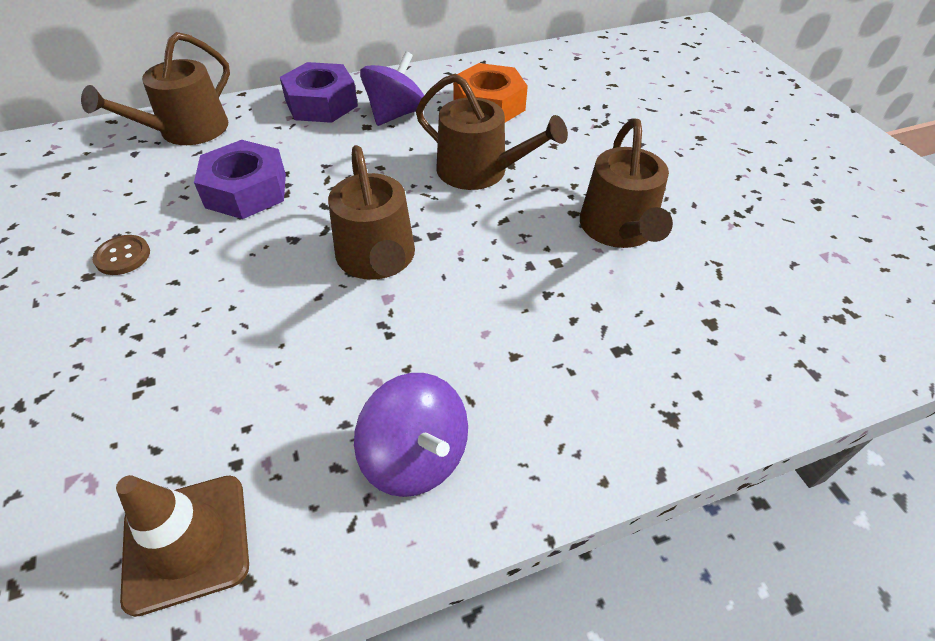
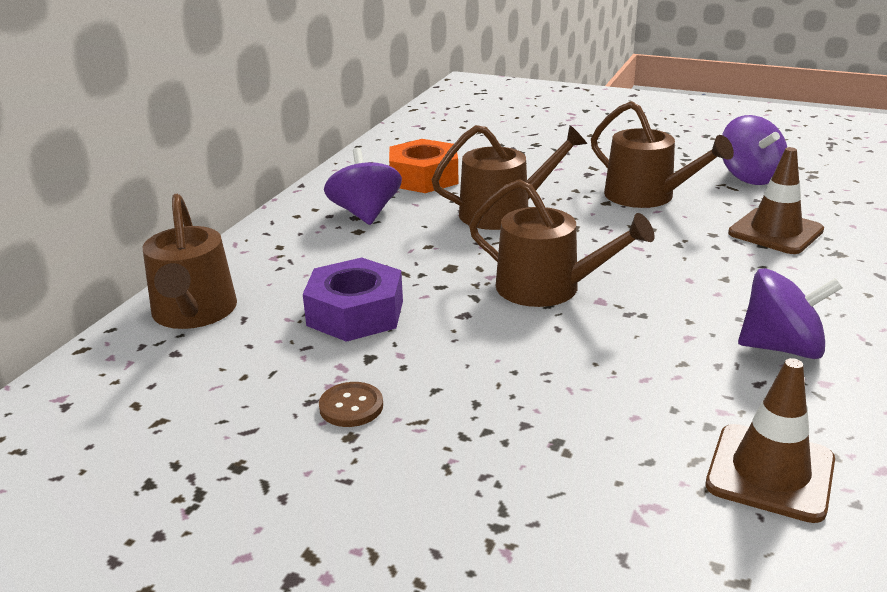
camera: 45 degrees left, 20 degrees down
(321, 103) = (283, 236): purple nut -> none
(658, 347) = (775, 232): none -> brown traffic cone
(762, 273) = (749, 177): none -> purple spinning top

